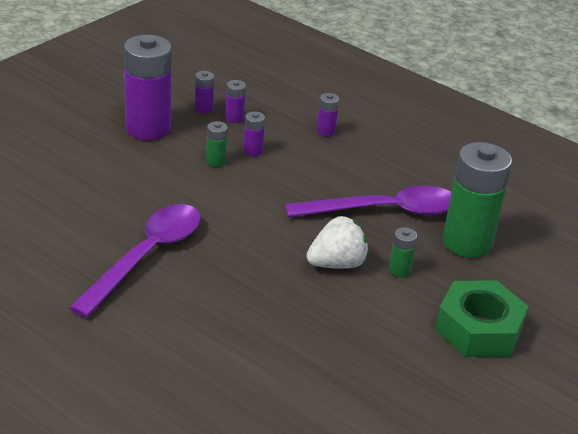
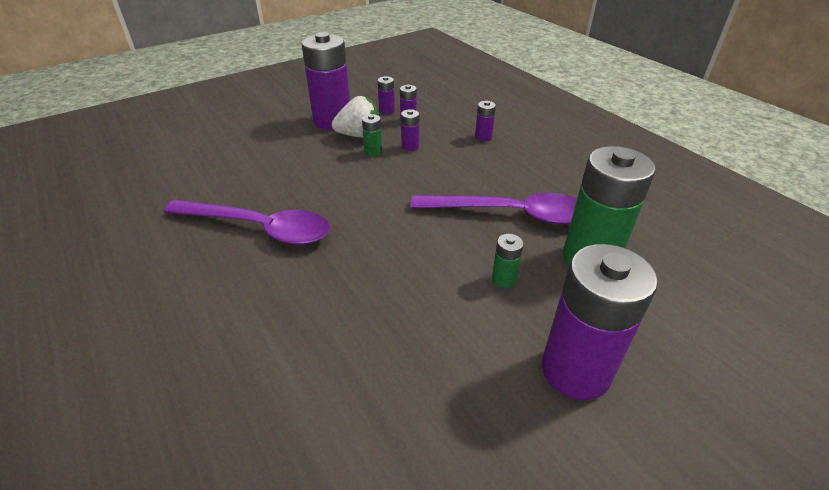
camera: 20 degrees right, 5 degrees up
(146, 256) = (259, 228): purple spoon -> purple spoon turned 60 degrees clockwise
(337, 264) = (438, 262): white strawberry -> white strawberry (359, 135)
(478, 329) = (575, 371): green nut -> purple battery

